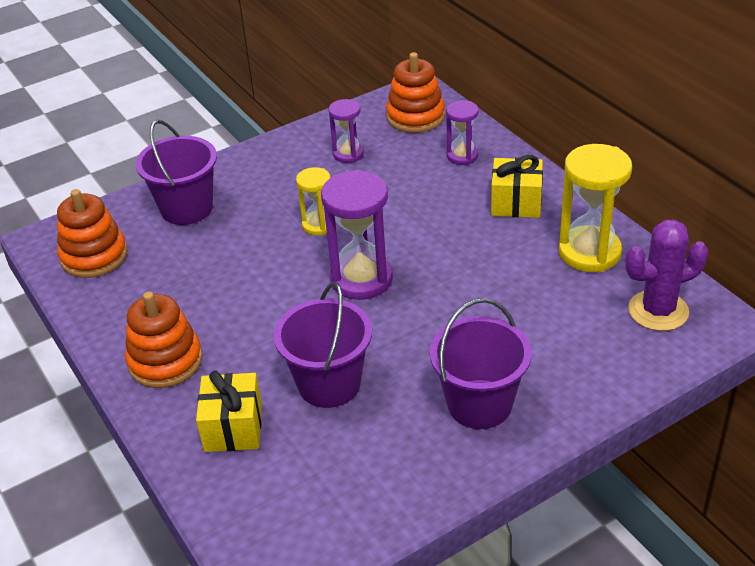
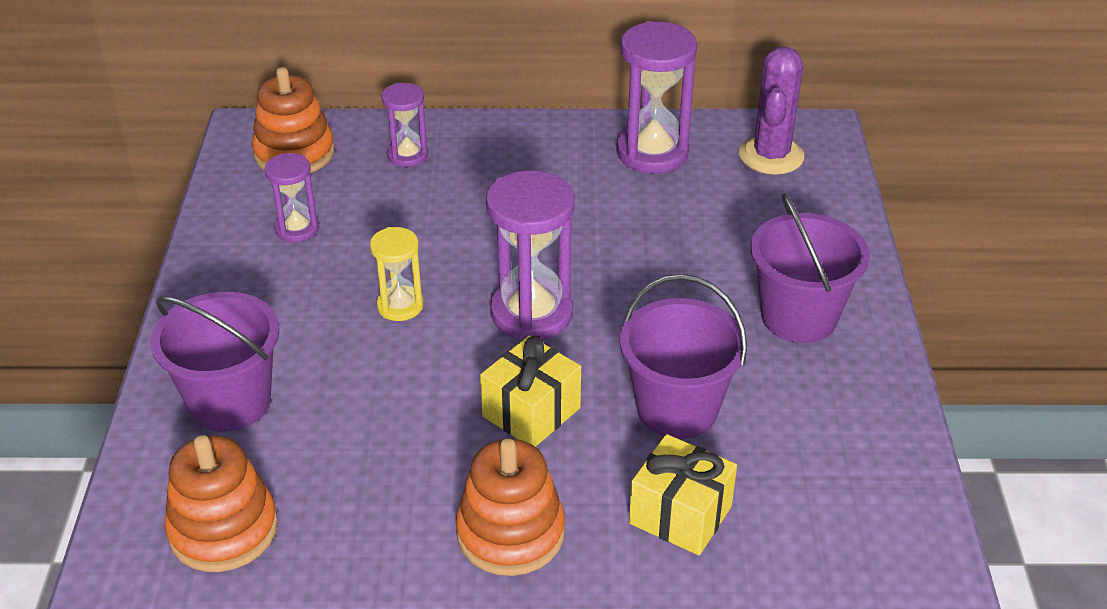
camera: 60 degrees left, 0 degrees up
(516, 203) = (528, 159): yellow gift -> yellow gift (531, 412)
(589, 252) = (652, 153): yellow hourglass -> purple hourglass

